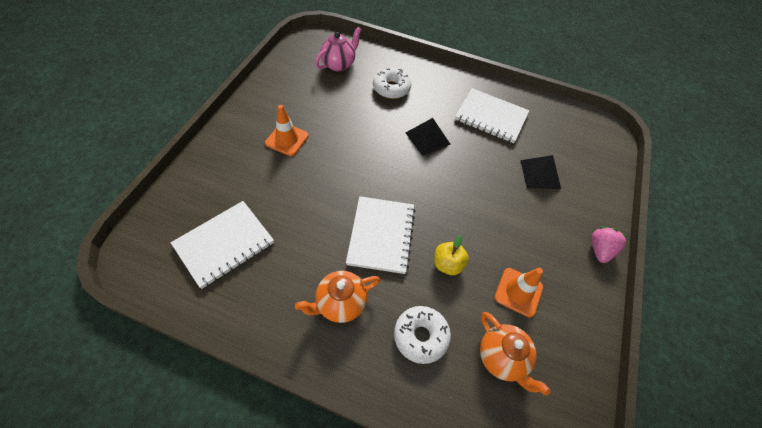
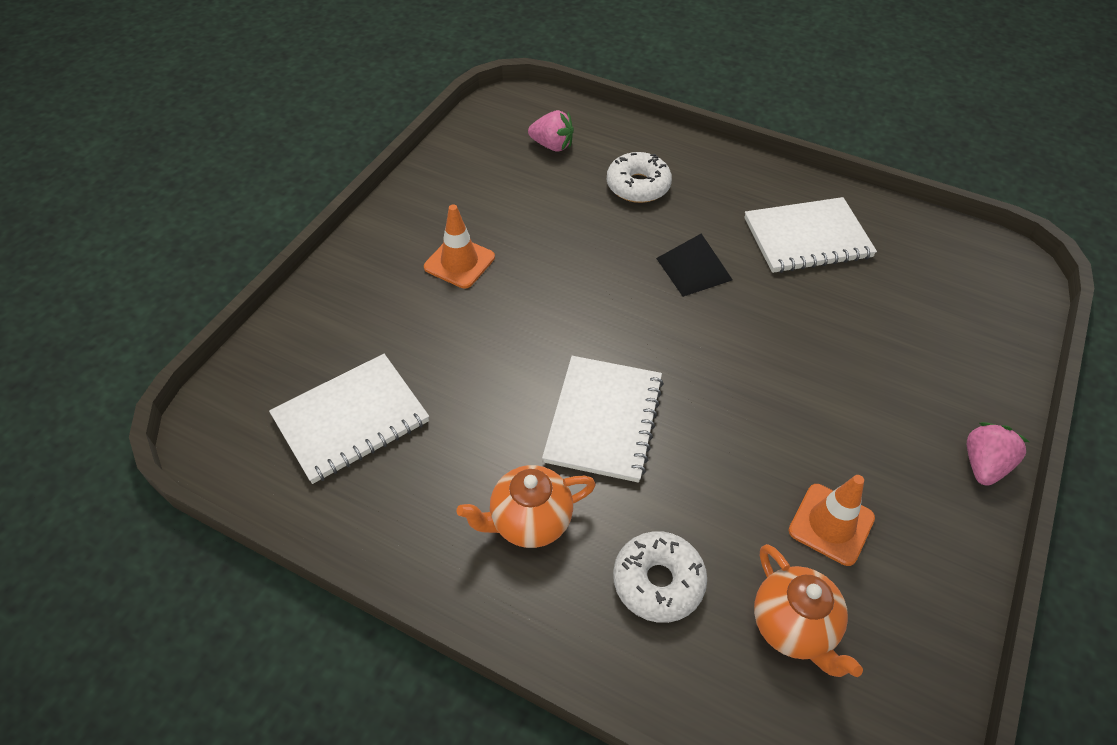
camera: 10 degrees right, 5 degrees down
(339, 64) = (552, 145): pink teapot -> pink strawberry
(447, 264) = (712, 472): yellow apple -> none
(491, 117) = (807, 238): white notebook -> white notebook turned 45 degrees counterclockwise
(540, 174) = (887, 335): black pyramid -> none

